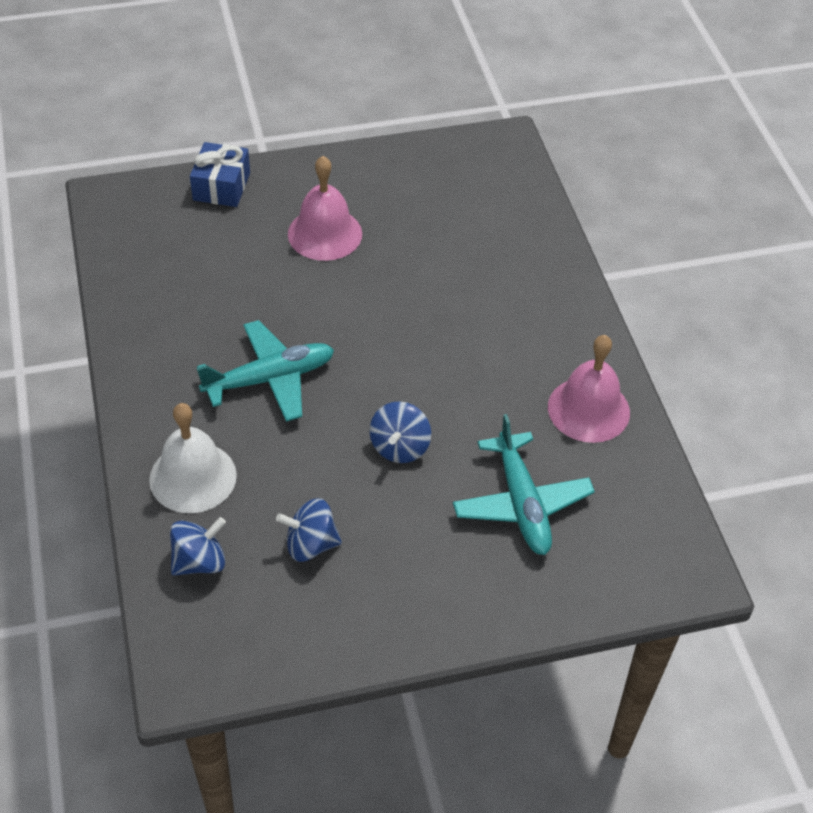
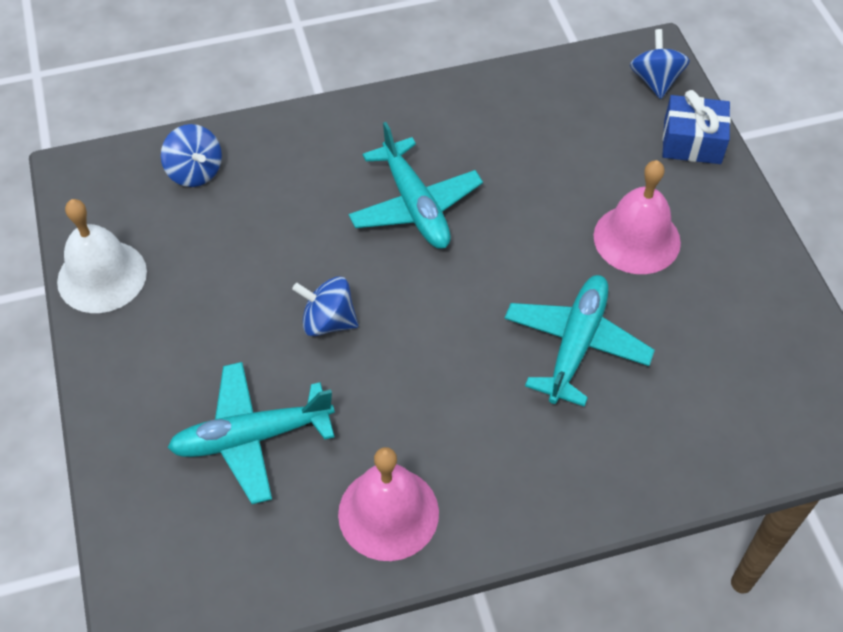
camera: 90 degrees right, 5 degrees up
(193, 477) = (290, 157): white bell -> white bell (102, 276)
(310, 544) = (209, 252): blue spinning top -> blue spinning top (655, 81)
(430, 282) = (576, 344): none -> turquoise plane

